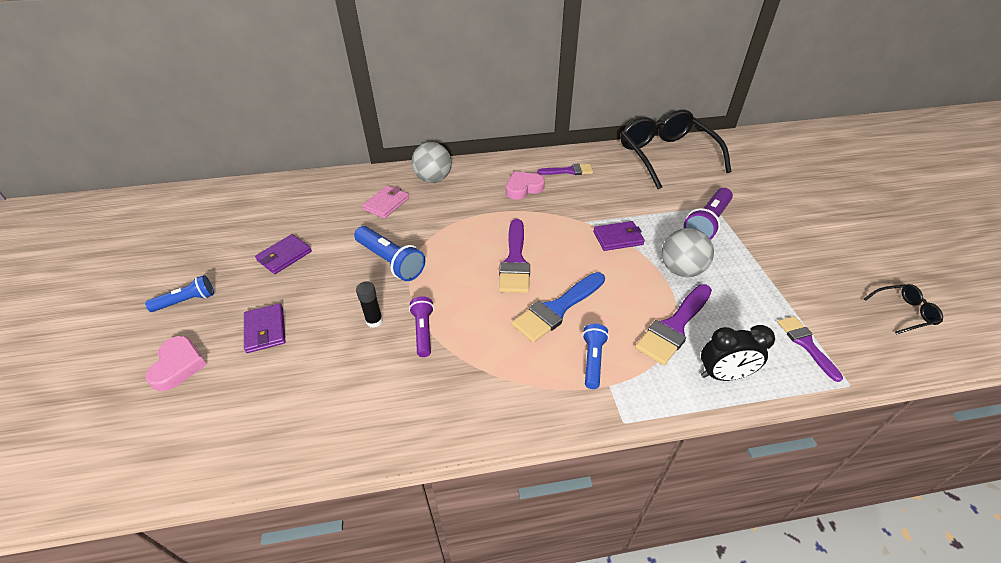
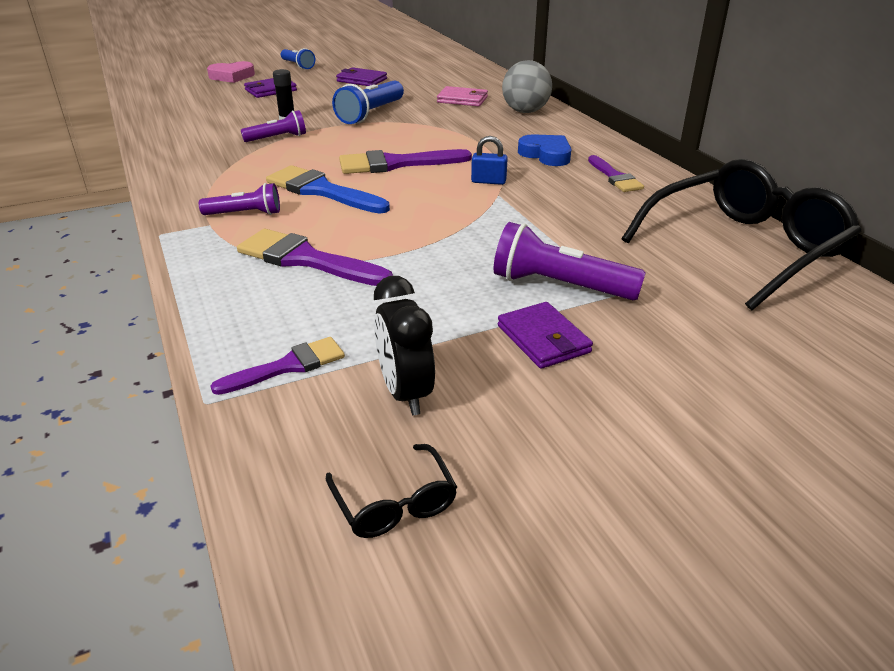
camera: 75 degrees right, 10 degrees down
(523, 188) = (546, 155): pink heart -> blue heart
(561, 221) = (488, 181): none -> blue padlock
(592, 360) = (245, 214): blue flashlight -> purple flashlight
(618, 238) = (474, 217): purple wallet -> purple wallet (543, 339)
(681, 270) = (425, 264): grey ball -> none
(723, 375) = (224, 293): black clock -> black clock (405, 393)

